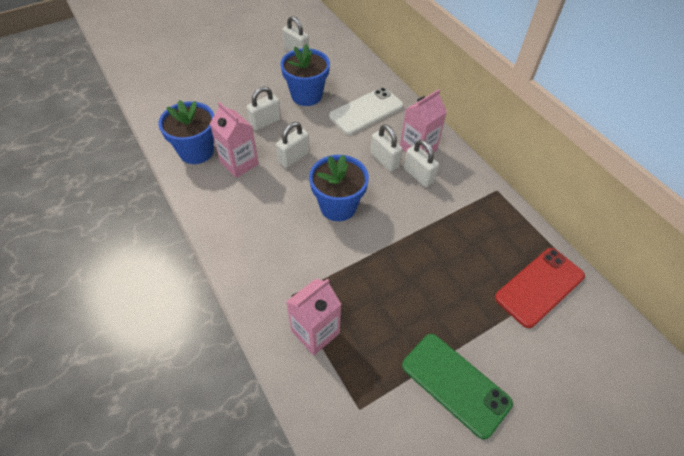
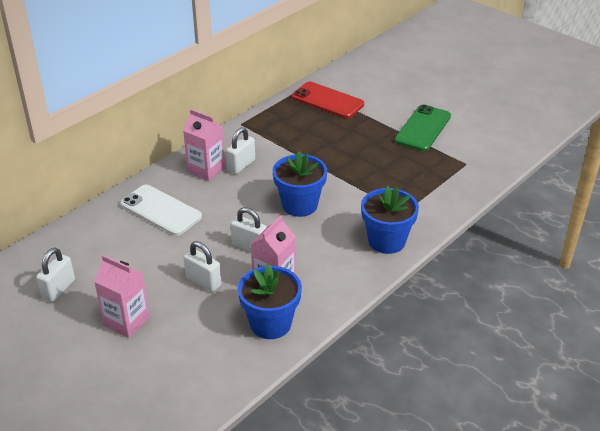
camera: 105 degrees left, 15 degrees down
(306, 95) = (146, 260): blue flower pot -> blue flower pot (386, 241)
(315, 332) = (426, 193): pink carton -> pink carton (126, 321)
(384, 160) = (230, 187): white padlock -> none

